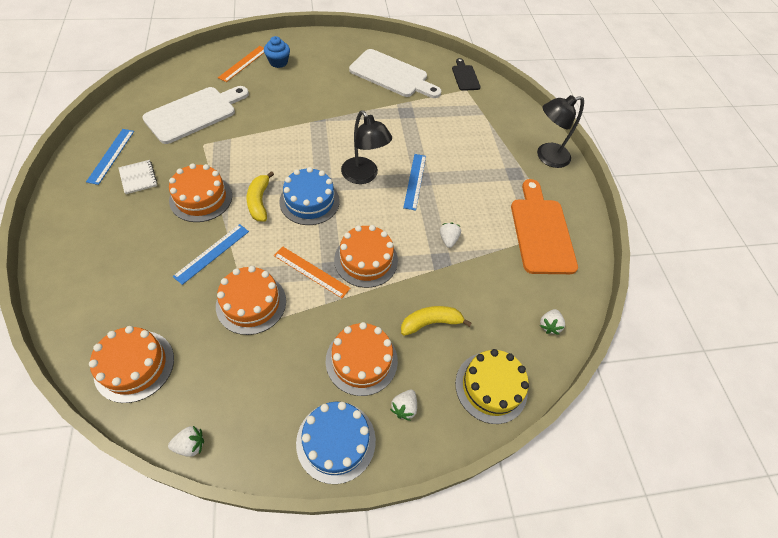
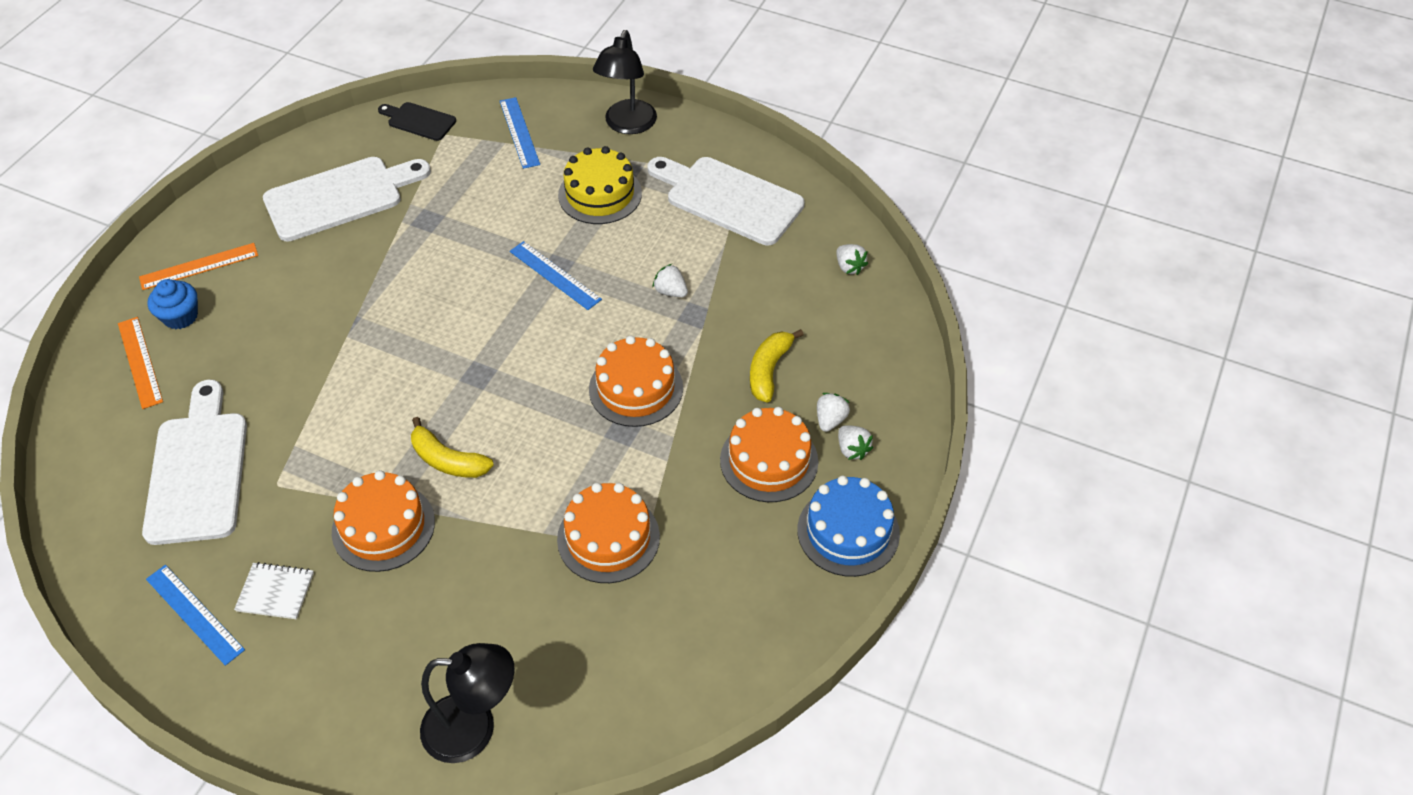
camera: 50 degrees left, 5 degrees down
(134, 365) = (608, 701): orange cake -> none
(190, 445) = (758, 676): white strawberry -> white strawberry (830, 420)
(212, 253) = (494, 550): blue ruler -> blue ruler (519, 132)
(309, 201) = (494, 403): blue cake -> none
(311, 272) = (610, 453): orange ruler -> orange ruler (199, 266)
(364, 176) = (501, 324): black lamp -> black lamp (474, 728)
(491, 387) = (882, 360): yellow cake -> yellow cake (600, 194)
(541, 231) = (728, 199): orange cutting board -> white cutting board

